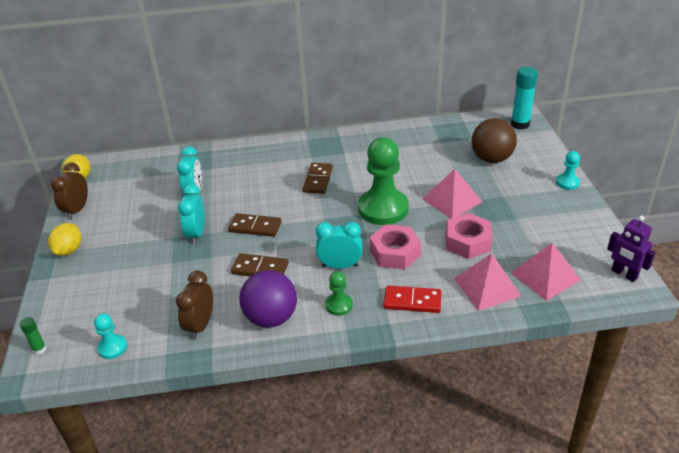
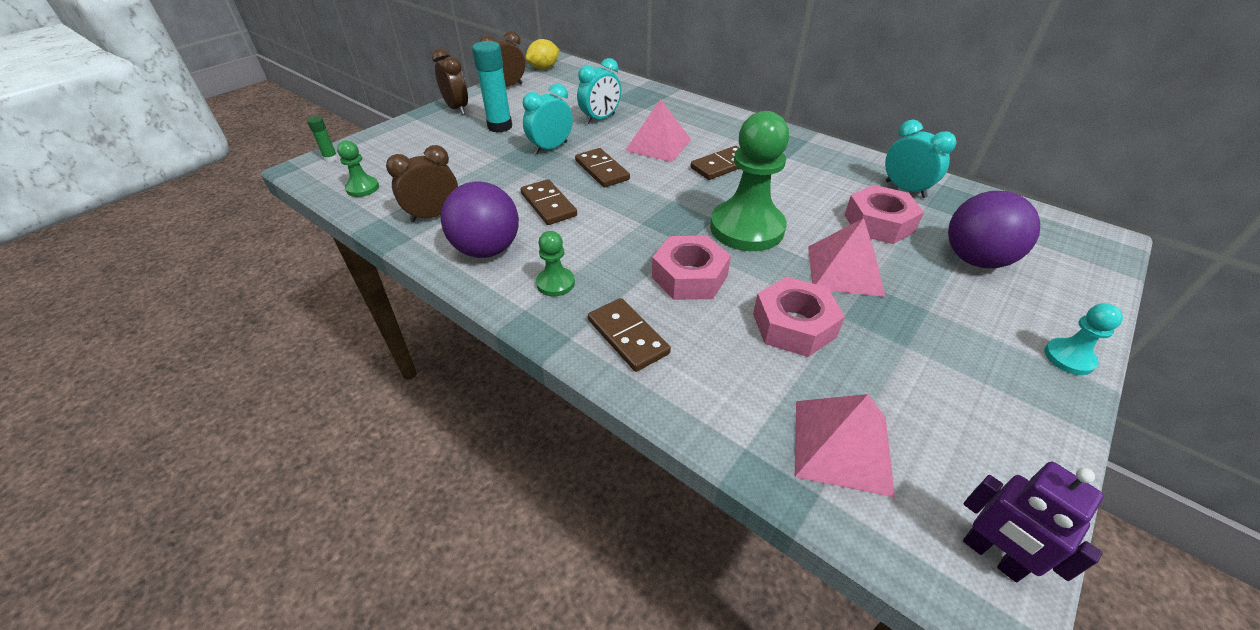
camera: 45 degrees right, 5 degrees up
(69, 250) = (457, 108): yellow lemon -> brown clock
(112, 347) = (362, 188): turquoise pawn -> green pawn
(340, 266) = (616, 250): turquoise clock -> turquoise clock (905, 189)
(412, 301) = (627, 337): red domino -> brown domino
(434, 165) = (879, 223): none -> pink nut
(487, 287) = (737, 392): pink pyramid -> pink pyramid (658, 145)
(491, 159) = (975, 259): brown ball -> purple ball
(520, 124) = (1086, 246): turquoise glue stick -> turquoise glue stick (500, 127)
(624, 274) = (992, 556): purple robot -> purple robot turned 45 degrees counterclockwise

